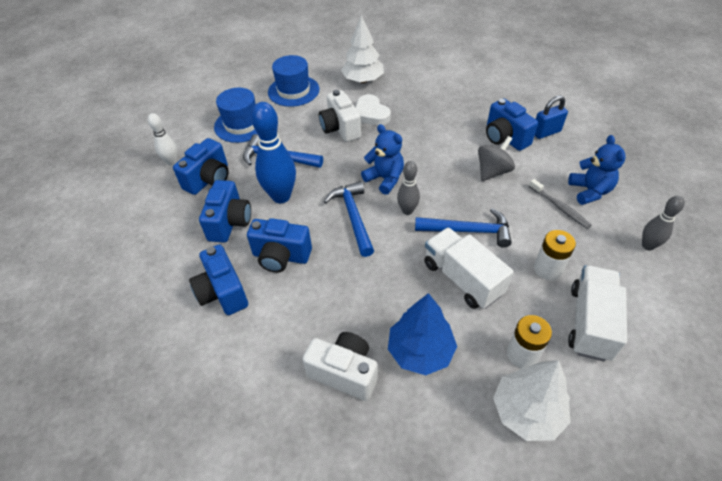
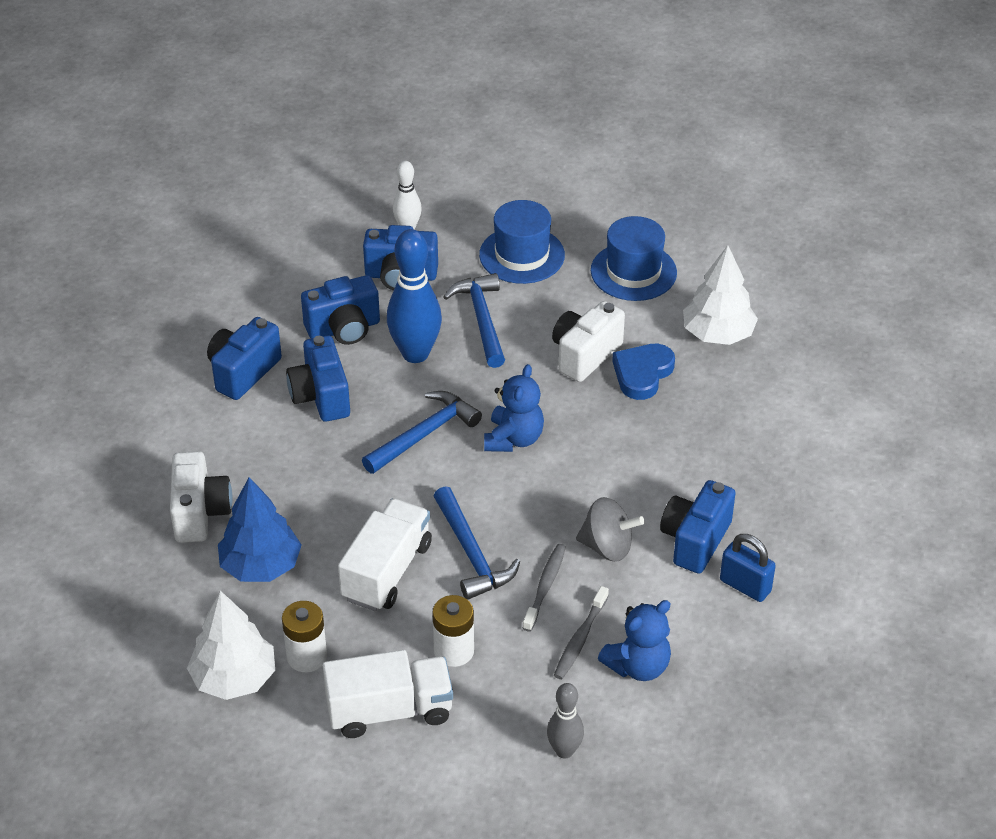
camera: 60 degrees right, 5 degrees down
(371, 114) = (642, 374): white heart -> blue heart
(407, 211) = (469, 482): grey bowling pin -> none
(511, 207) = (545, 586): none -> grey toothbrush

